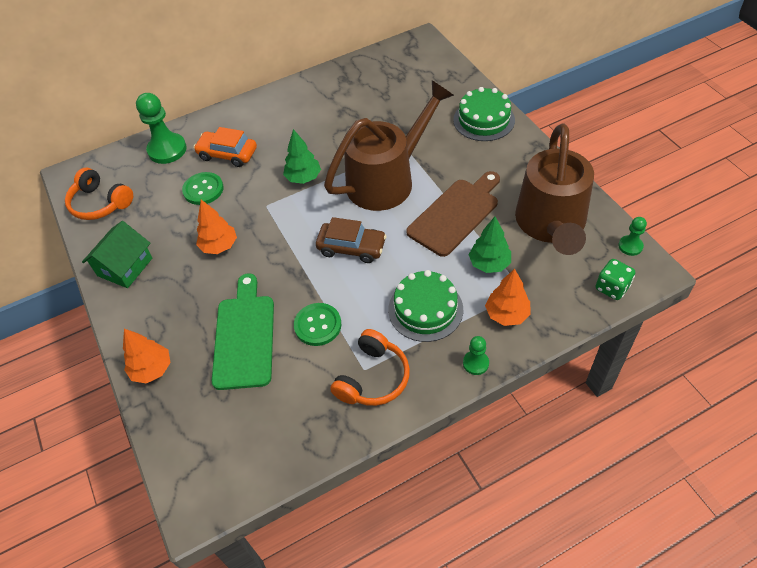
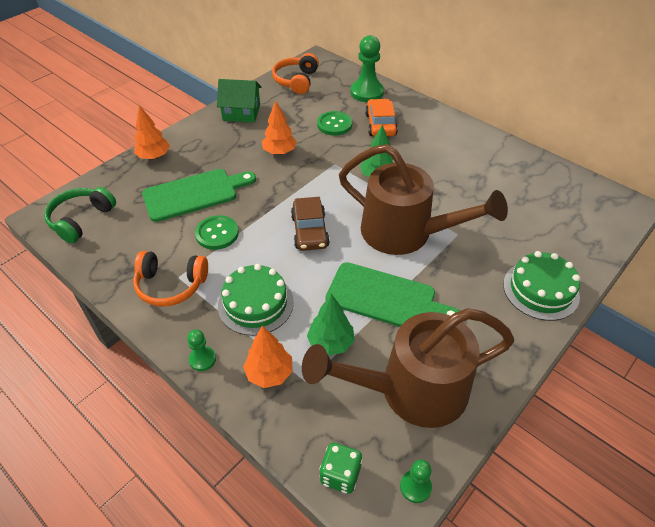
camera: 65 degrees right, 5 degrees down
(226, 461) = (81, 220): none -> green headphones
(456, 214) = (386, 298): brown cutting board -> green cutting board

